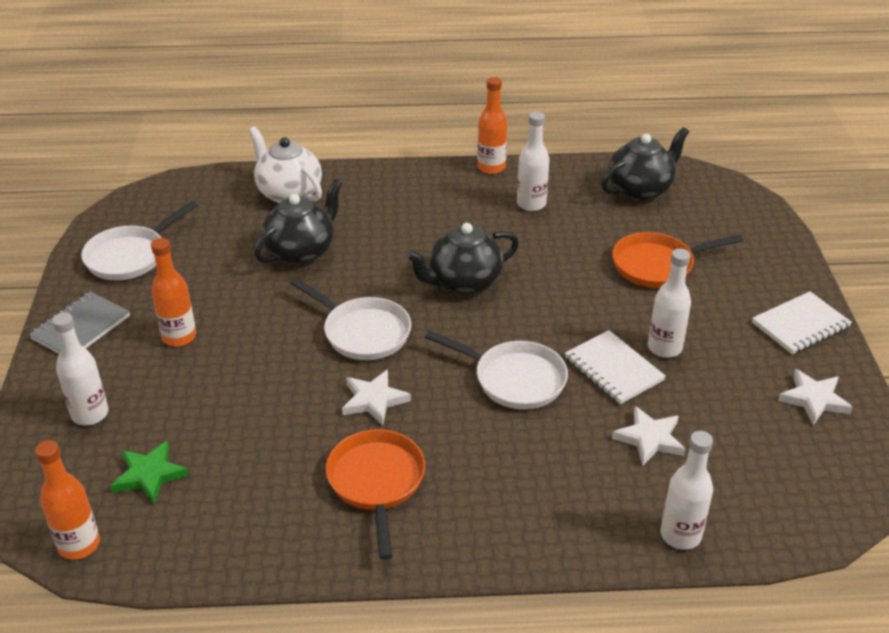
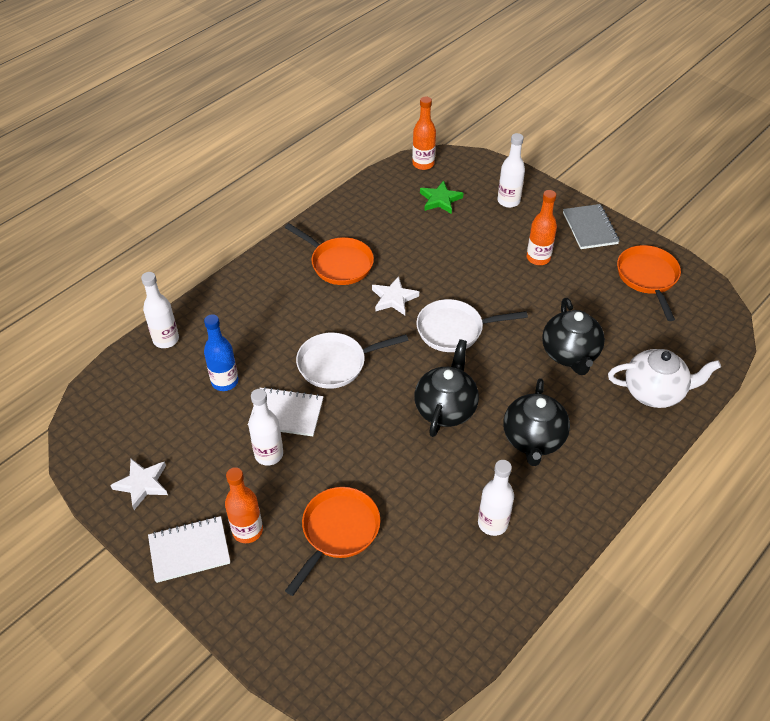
camera: 135 degrees right, 10 degrees up
(130, 256) = (648, 278): white pan -> orange pan
(491, 167) = (572, 542): orange bottle -> orange bottle (247, 530)
(640, 189) = (432, 619): black teapot -> black teapot (533, 439)
(649, 439) = (225, 382): white star -> blue bottle
(800, 325) = (189, 550): white notebook -> white notebook turned 60 degrees clockwise

